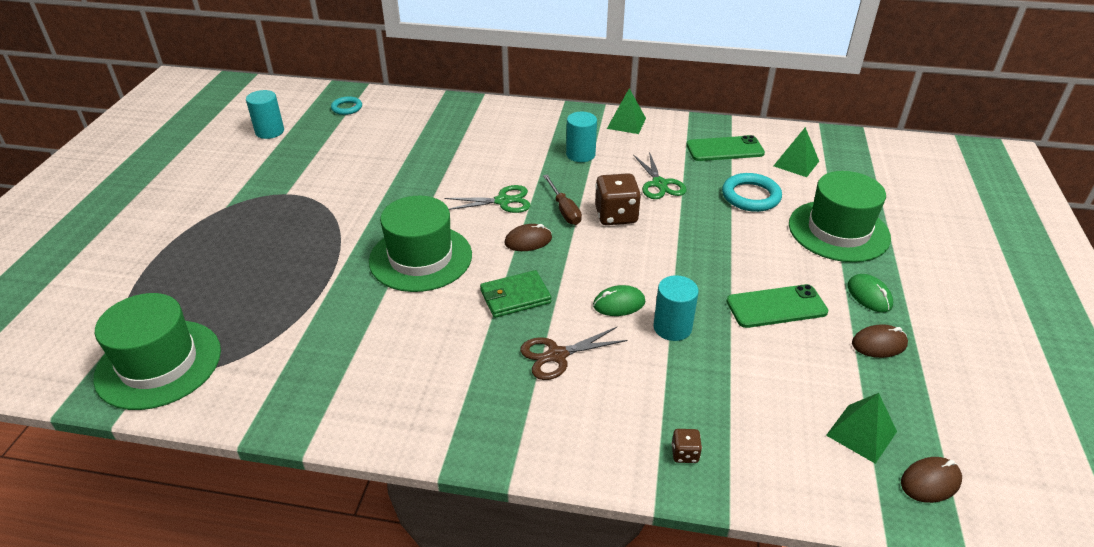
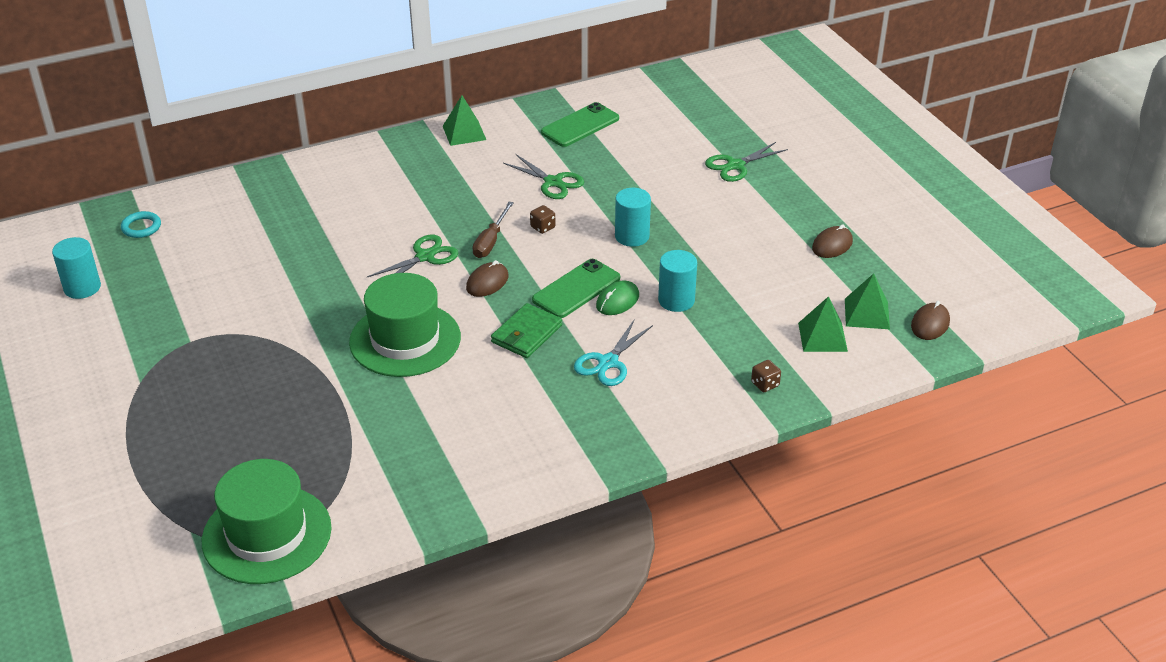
camera: 35 degrees left, 0 degrees up
(557, 355) = (608, 362): brown scissors -> turquoise scissors
(564, 210) = (491, 241): brown screwdriver -> brown screwdriver turned 75 degrees clockwise
(580, 154) = (452, 182): turquoise cylinder -> turquoise cylinder (632, 236)
(616, 216) = (542, 227): brown dice -> brown dice, size x0.48
(750, 196) = (641, 162): turquoise ring -> none
(776, 307) = (739, 249): green phone -> green phone (576, 289)
(796, 163) = (653, 116): green pyramid -> green pyramid (822, 337)
(838, 231) = (735, 165): green hat -> green scissors
(869, 295) = (798, 210): green mouse -> none

